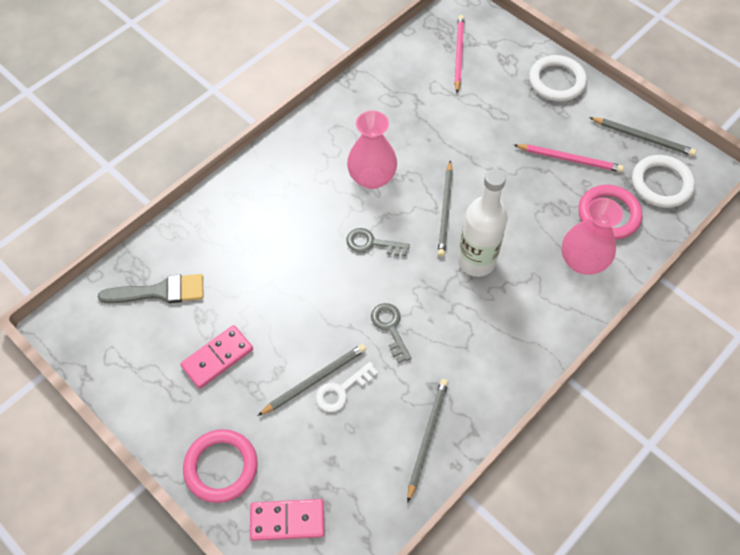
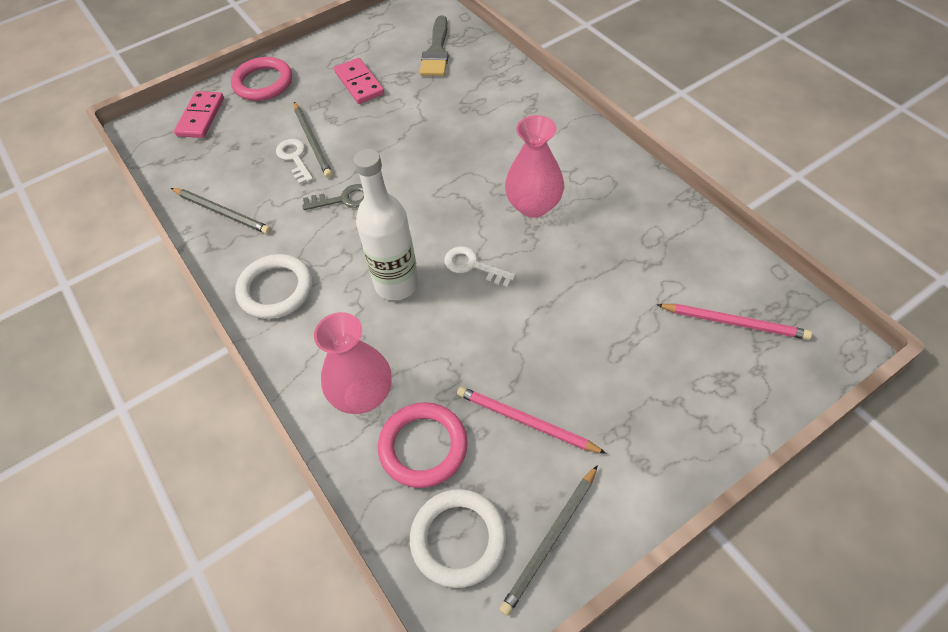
camera: 105 degrees right, 5 degrees down
(372, 243) = (446, 196): grey key -> none
(445, 210) = (473, 266): grey pencil -> white key
(556, 81) = (677, 442): white ring -> white ring (276, 289)
(569, 159) = (526, 421): pink pencil -> pink pencil turned 90 degrees clockwise

